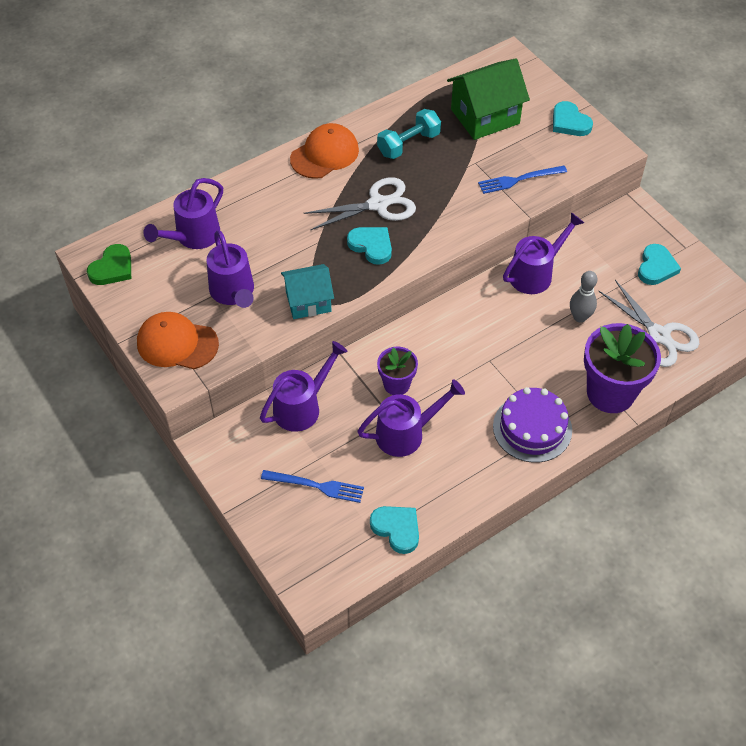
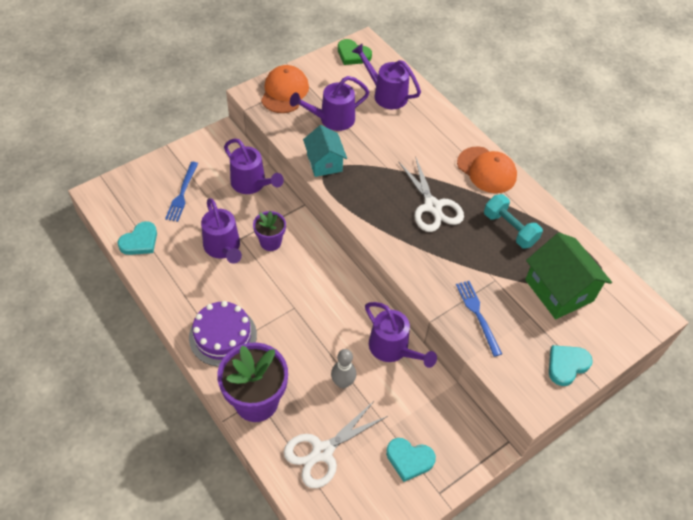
camera: 85 degrees right, 0 degrees up
(371, 246) = (385, 202): turquoise heart -> none

